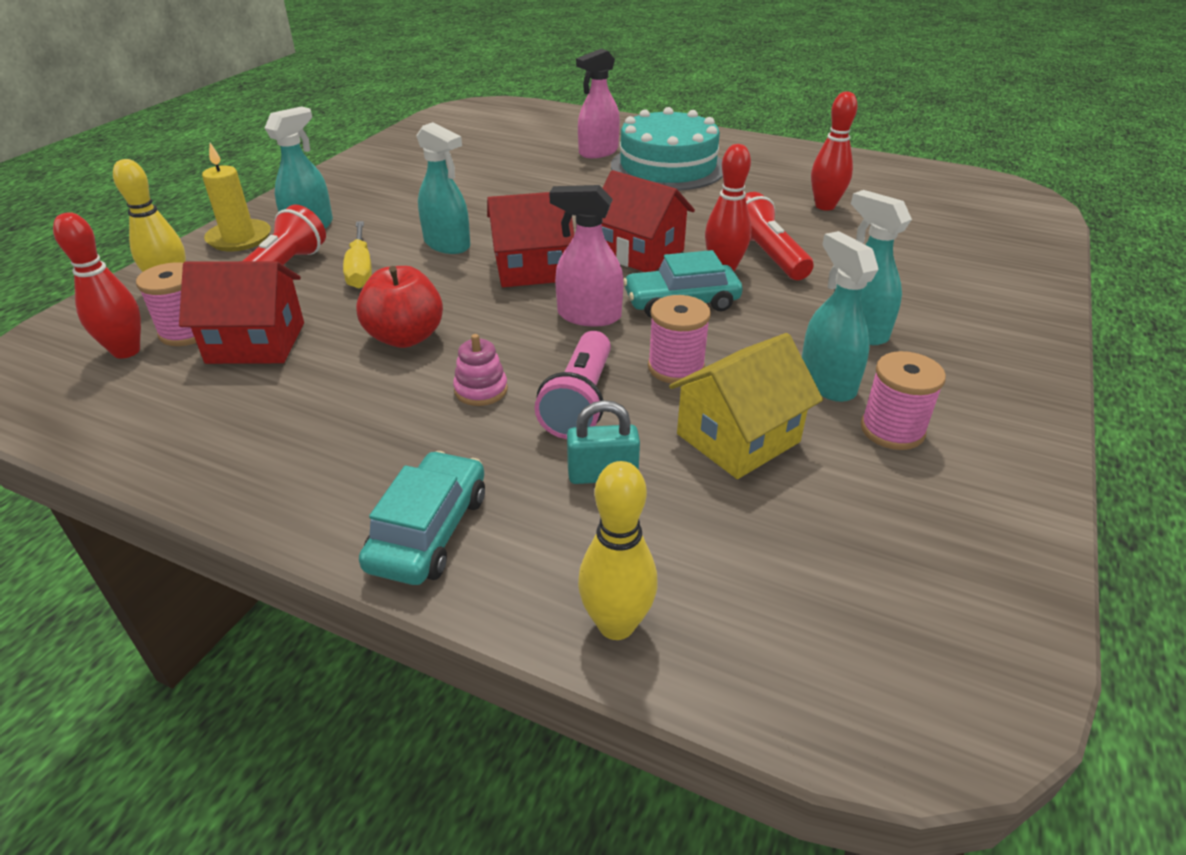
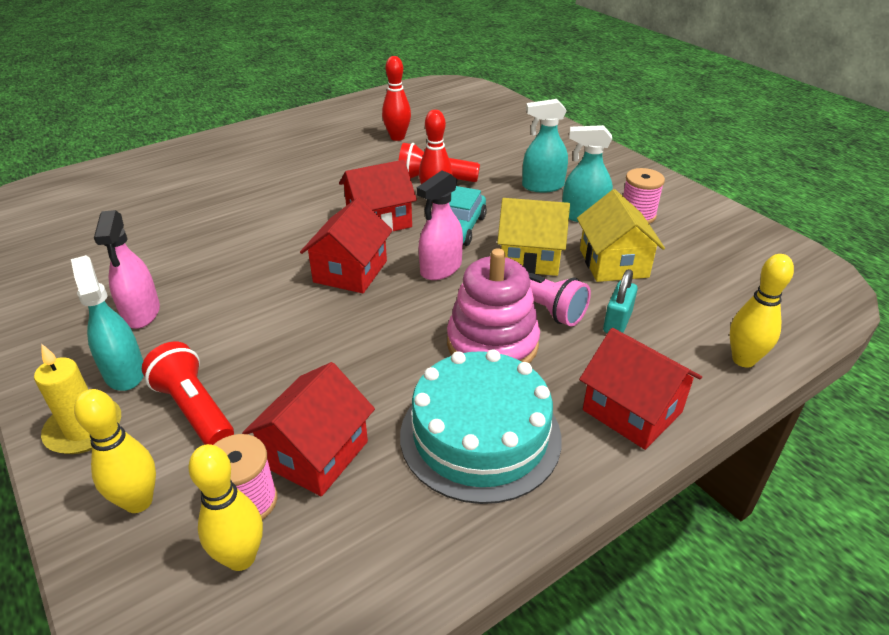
camera: 60 degrees left, 0 degrees up
(126, 351) = (241, 558): red bowling pin -> yellow bowling pin
(360, 270) = (251, 359): yellow screwdriver -> none
(405, 337) = (389, 361): red apple -> none
(428, 531) = (632, 411): turquoise car -> red house
(447, 244) = (263, 300): turquoise spray bottle -> none
(481, 390) = (492, 344): pink stacking toy -> pink stacking toy, size x2.18
(598, 152) = (199, 182): pink spray bottle -> pink spray bottle (141, 313)
(667, 167) = (267, 165): turquoise cake -> turquoise cake (480, 435)
(676, 368) = (530, 258): pink spool -> yellow house

